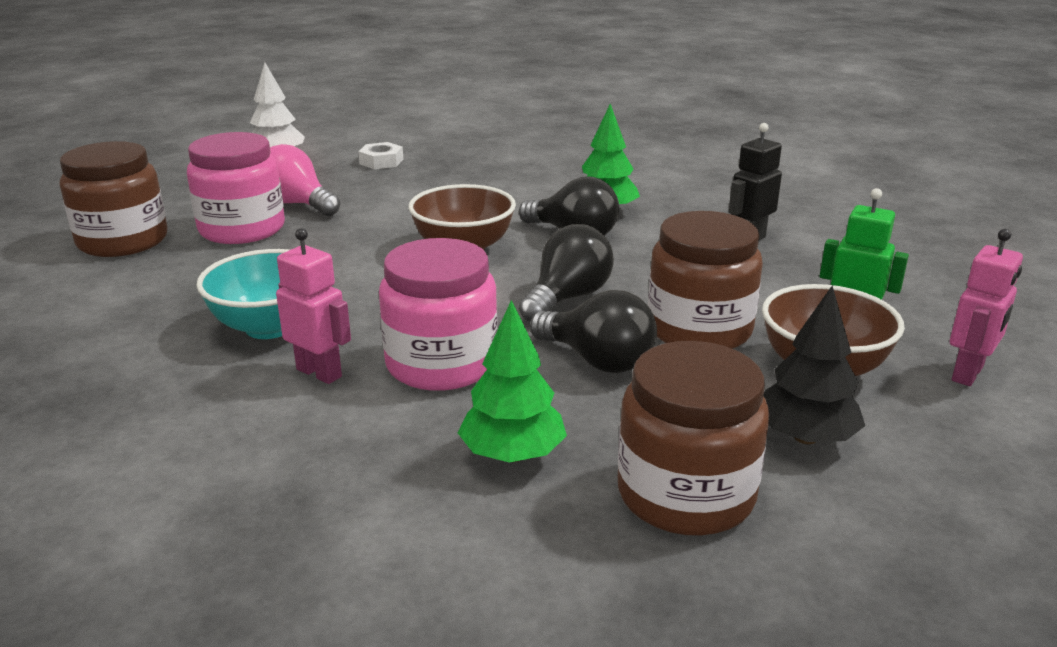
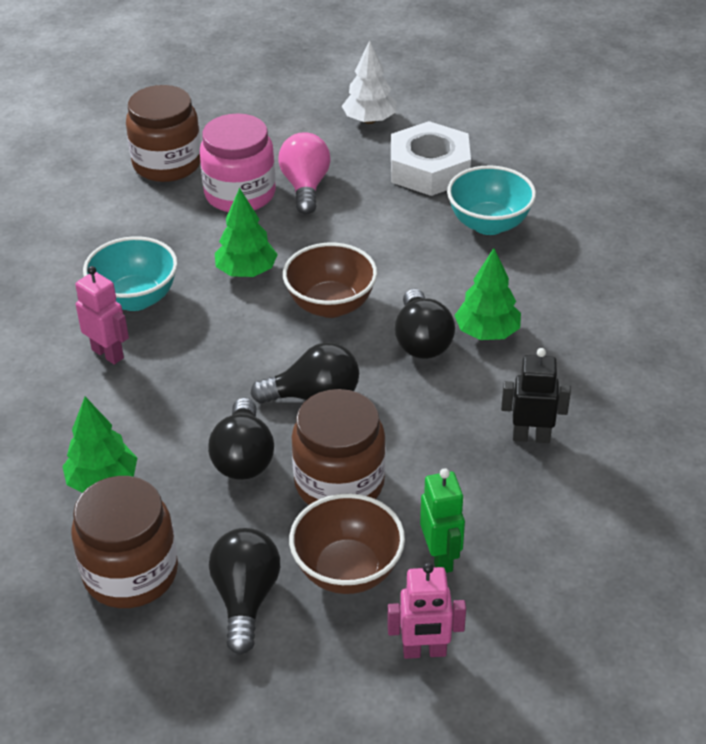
camera: 50 degrees right, 15 degrees up
(319, 373) = (108, 353): pink robot -> pink robot turned 45 degrees counterclockwise
(347, 264) = (246, 271): none -> green tree
(381, 161) = (429, 169): white nut -> white nut, size x2.04
(441, 364) = (167, 394): pink jar -> none
(485, 168) = (489, 224): none -> turquoise bowl
(805, 437) = (246, 598): black tree -> black light bulb

